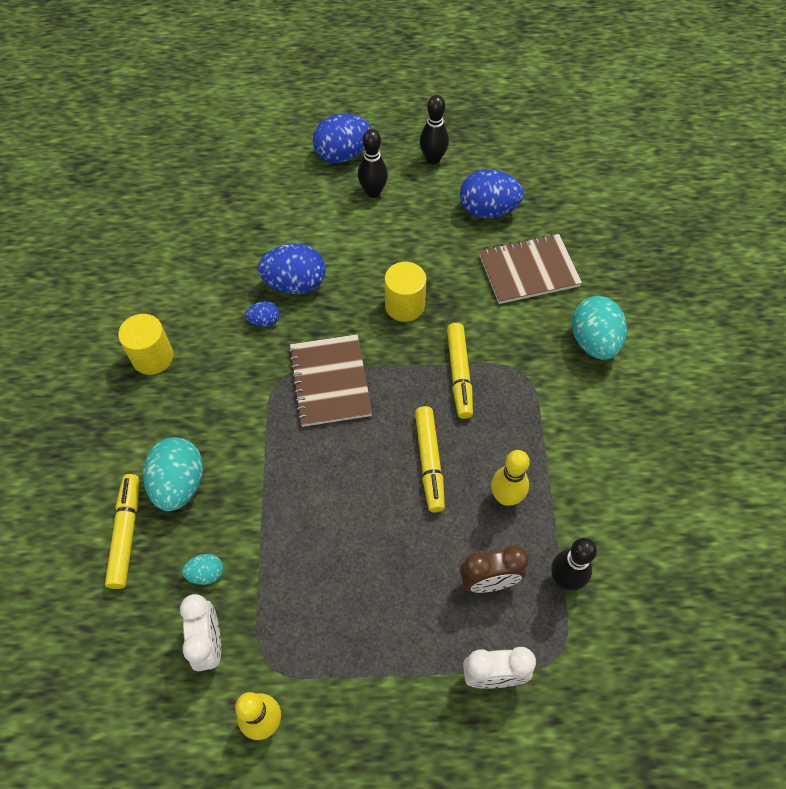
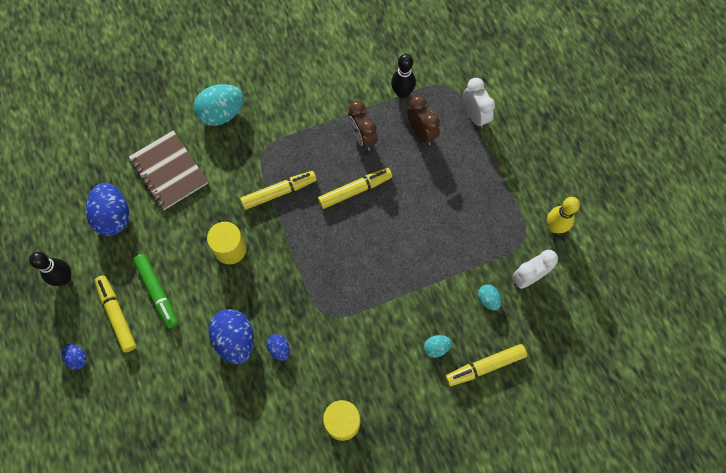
camera: 110 degrees left, 10 degrees up
(179, 484) = (436, 348): turquoise egg -> turquoise egg, size x0.50
(330, 382) = (316, 278): brown notebook -> none
(343, 155) = (77, 358): blue egg -> blue egg, size x0.50
(373, 192) = (117, 315): black bowling pin -> yellow marker
(382, 229) = (157, 292): none -> green marker
(506, 497) = (362, 138): yellow bowling pin -> brown clock

